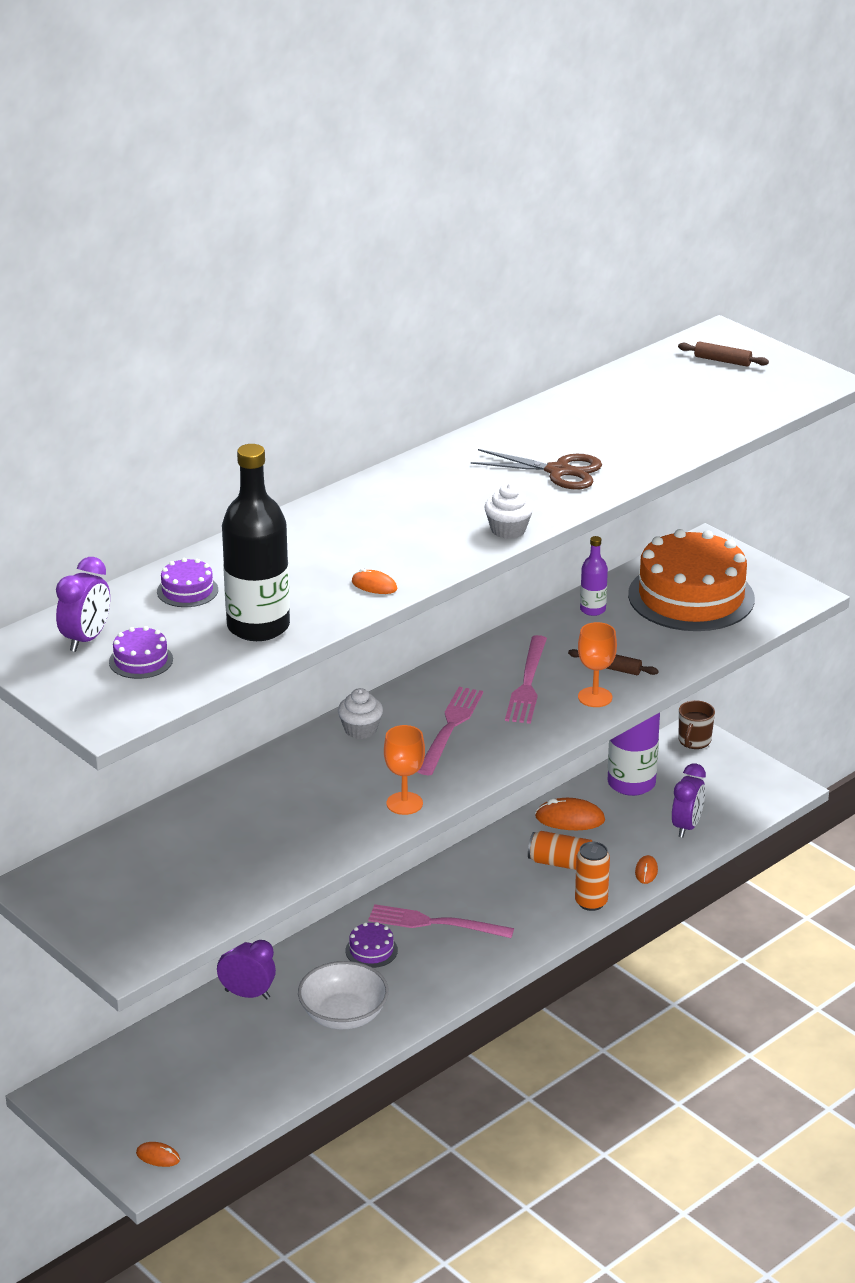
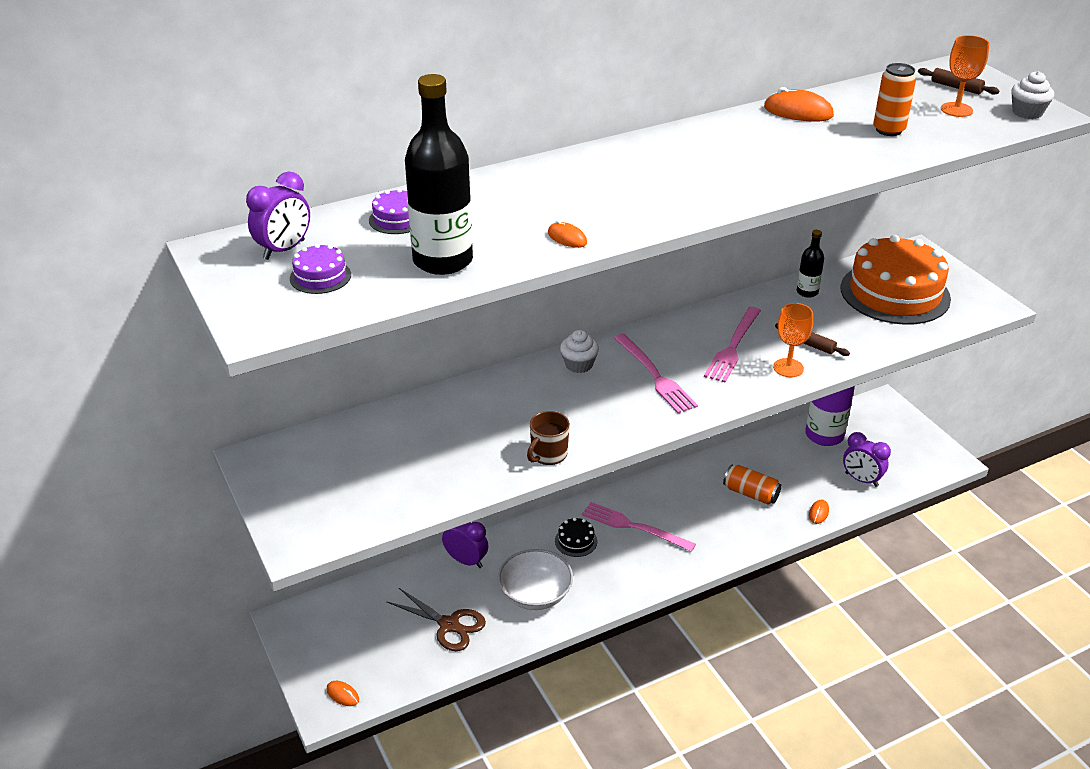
camera: 15 degrees right, 5 degrees up
(371, 950) = (576, 541): purple cake -> black cake
(404, 803) = (592, 437): orange goblet -> orange goblet (956, 110)
(450, 728) = (654, 375): pink fork -> pink fork turned 120 degrees clockwise
(508, 530) = (712, 205): white cupcake -> white cupcake (1027, 112)
(559, 471) = (777, 160): brown scissors -> brown scissors (449, 625)
(570, 819) = (767, 456): orange mouse -> orange mouse (798, 112)
(591, 902) = (766, 532): orange can -> orange can (888, 130)
(592, 610) = (807, 292): purple bottle -> black bottle
(686, 826) = (861, 479): purple clock -> purple clock turned 90 degrees clockwise
(694, 741) = (883, 408): brown mug -> brown mug (548, 454)

